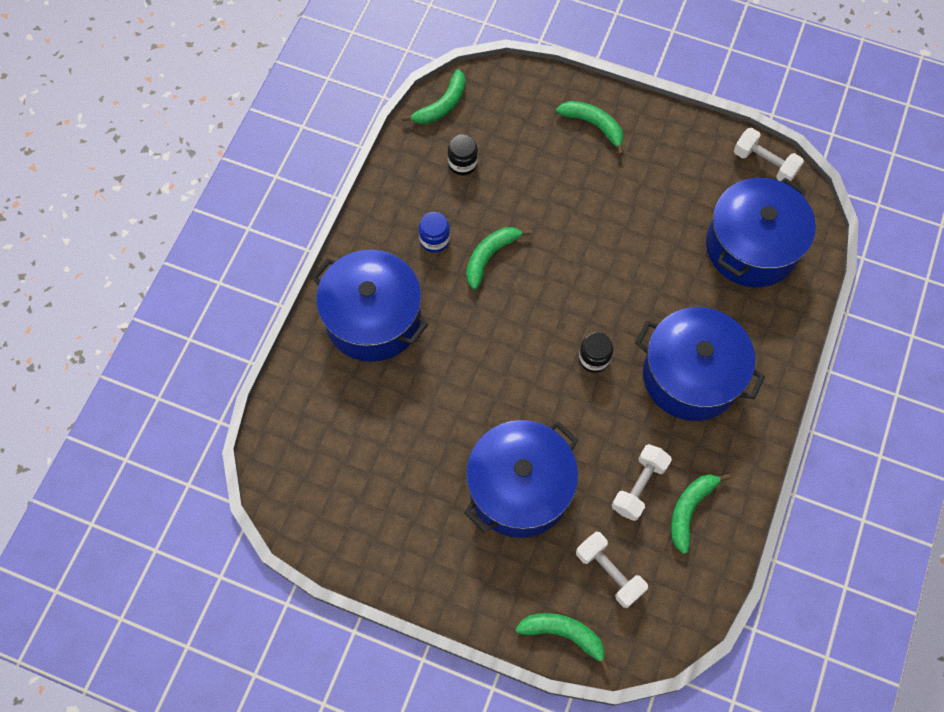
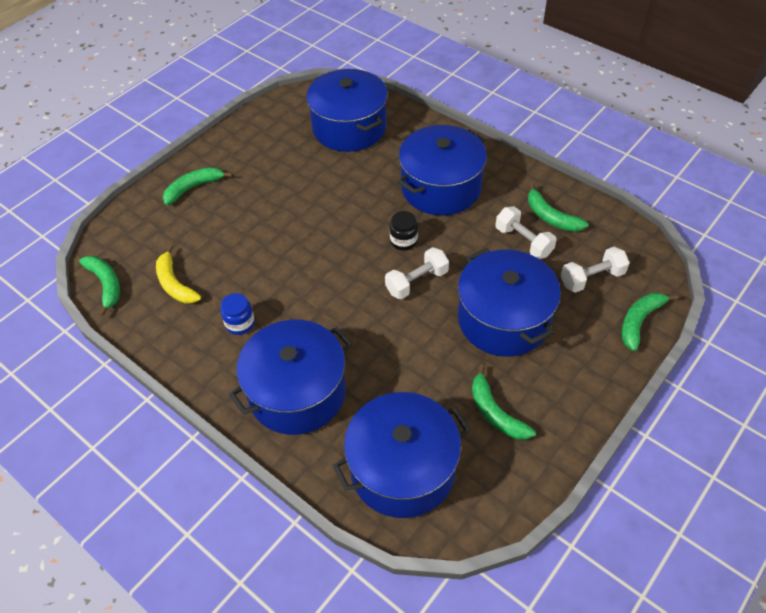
camera: 70 degrees left, 15 degrees down
(320, 435) = (402, 469): none -> blue pot
(462, 163) = (175, 284): black jar -> yellow banana
(490, 256) = (277, 287): green banana -> green banana (495, 412)
(764, 164) = (285, 103): white dumbbell -> white dumbbell (417, 282)

